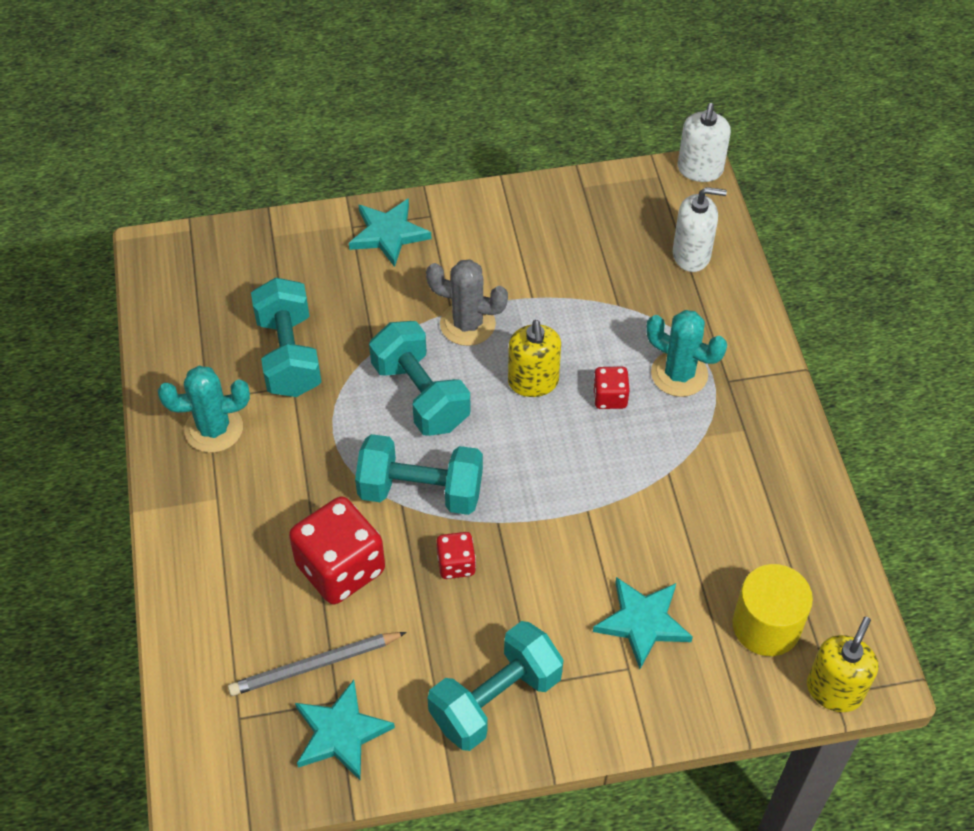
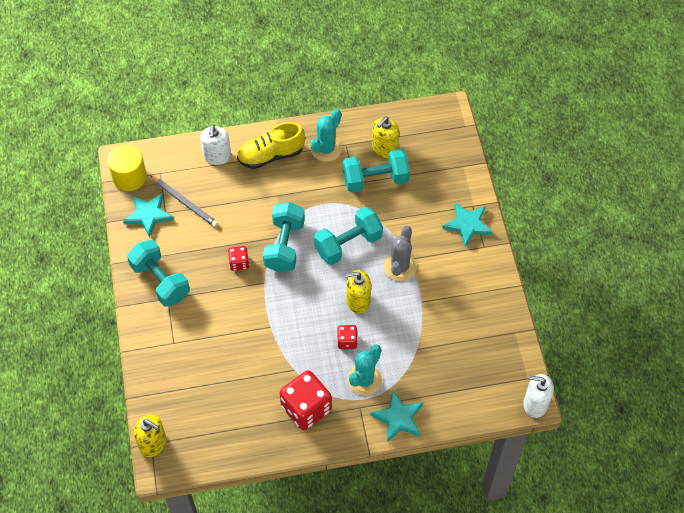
camera: 90 degrees right, 5 degrees up
(214, 429) = (326, 149): turquoise cactus -> turquoise cactus turned 45 degrees clockwise
(218, 518) = (271, 155): none -> yellow shoe
(224, 341) = (384, 149): none -> yellow soap dispenser
(315, 665) = (185, 202): grey pencil -> grey pencil turned 150 degrees clockwise
(340, 568) = (239, 211): red dice -> red dice (306, 408)
(643, 622) = (199, 351): turquoise star -> turquoise star (398, 418)
(691, 255) = (459, 393): white soap dispenser -> white soap dispenser (217, 156)
(766, 625) = (193, 413): yellow cylinder -> yellow cylinder (129, 177)

